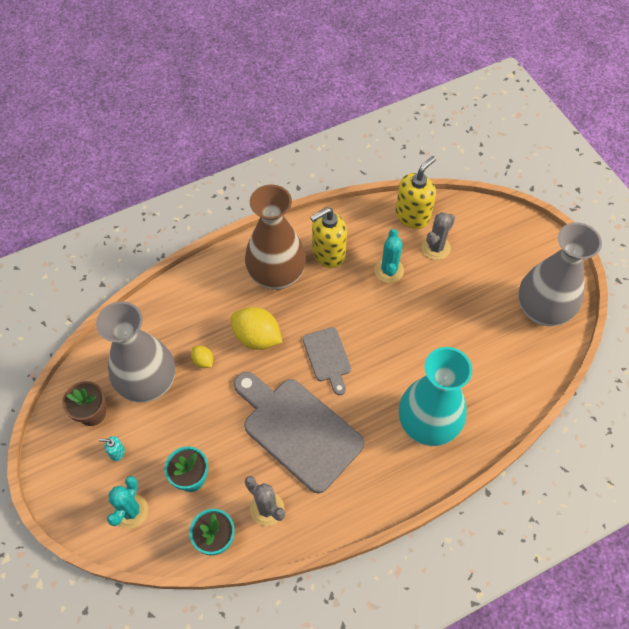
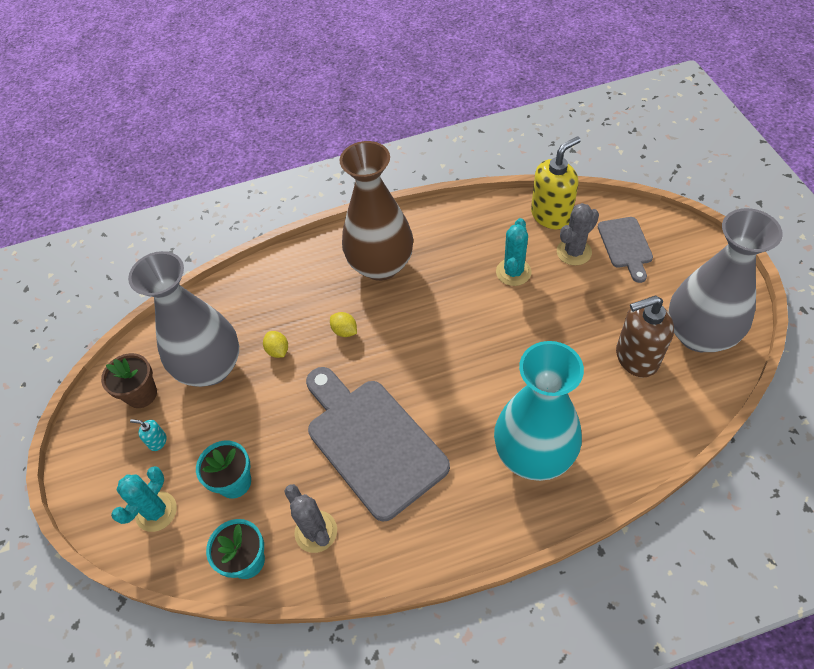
camera: 15 degrees right, 5 degrees down
(257, 337) = (345, 331): yellow lemon -> yellow lemon, size x0.50
(327, 357) = (423, 362): grey cutting board -> grey cutting board (625, 245)
(328, 254) = (444, 248): yellow soap dispenser -> none
(496, 335) = (636, 357): none -> brown soap dispenser

